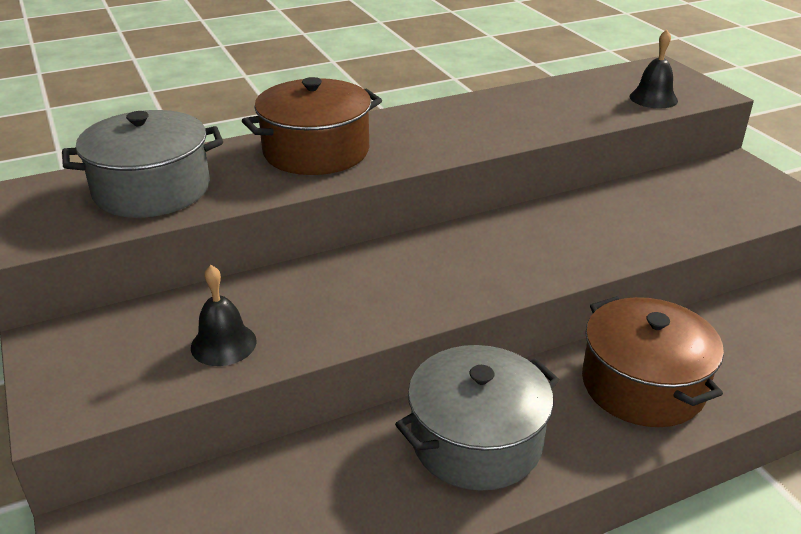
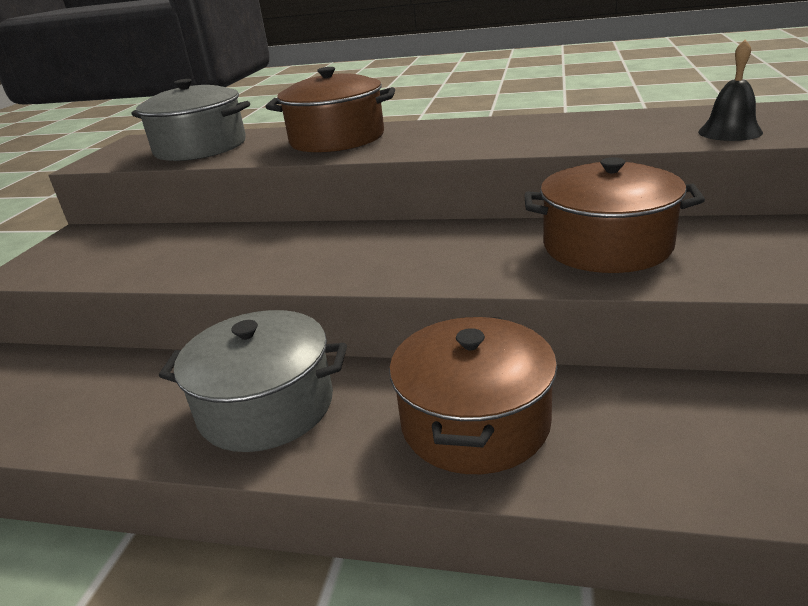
camera: 40 degrees right, 5 degrees down
(223, 344) = (147, 261): black bell -> none
(627, 213) = (607, 246): none -> brown pot

